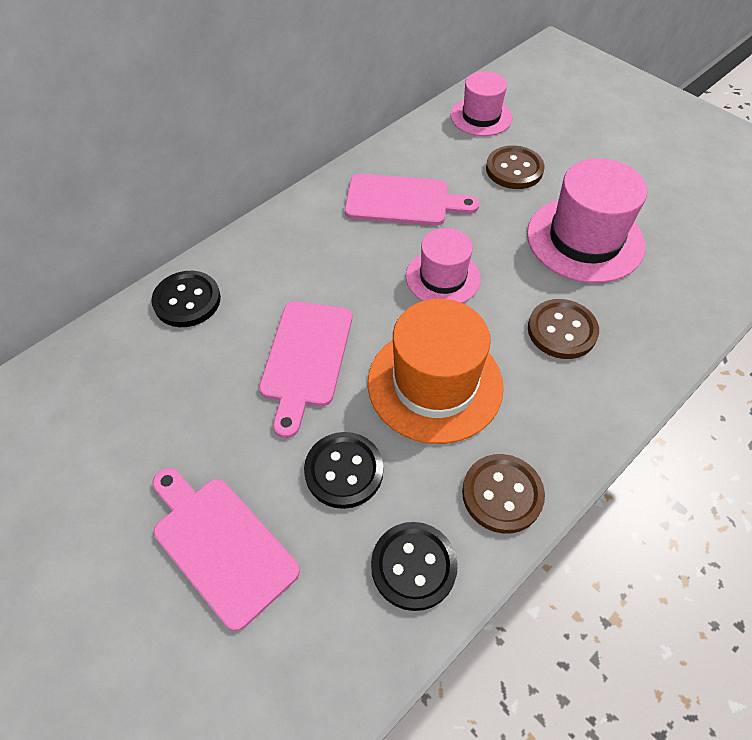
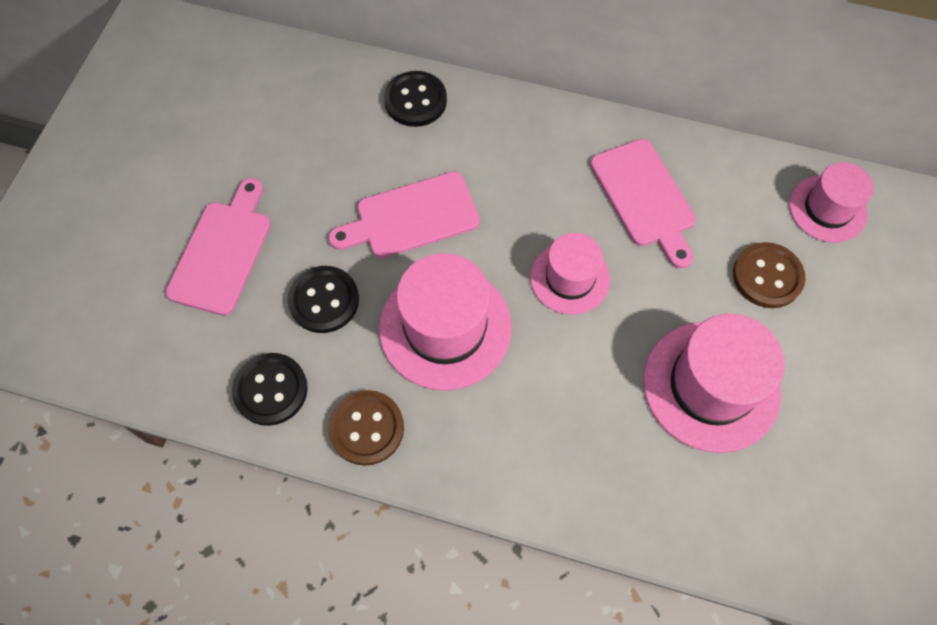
camera: 60 degrees right, 10 degrees up
(435, 384) = (445, 327): orange hat -> pink hat
(562, 330) = (572, 409): brown button -> none

